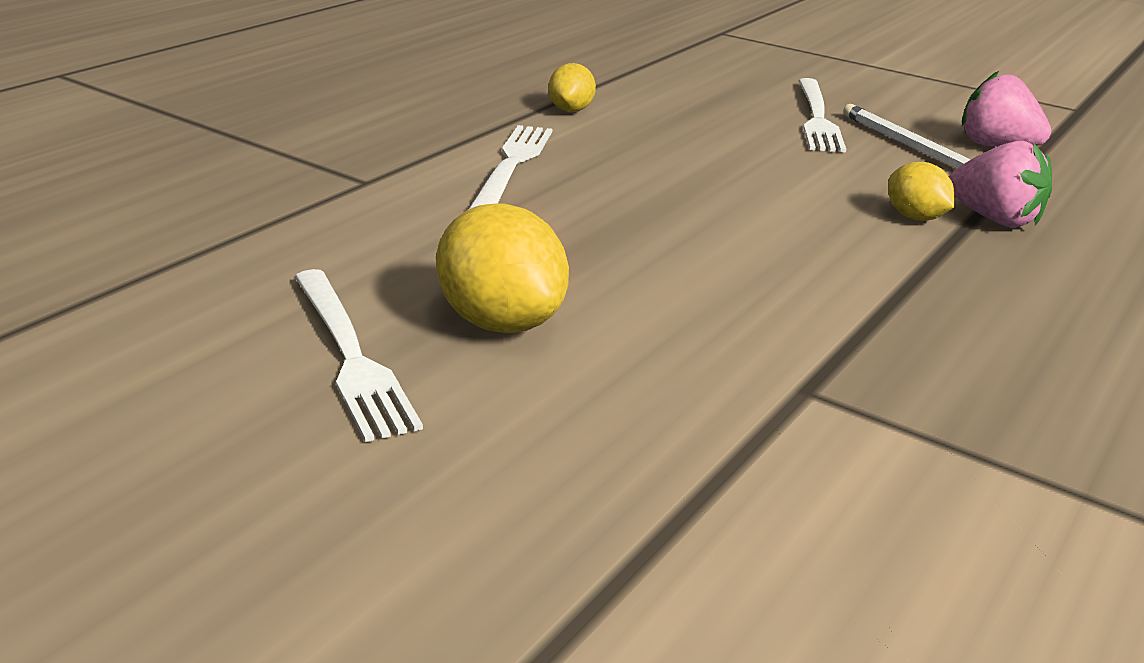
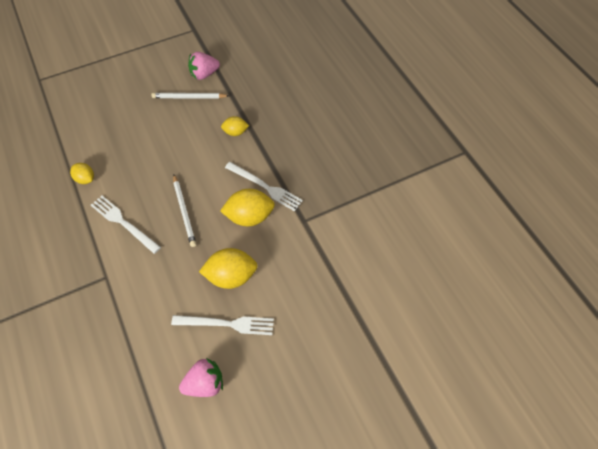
camera: 60 degrees left, 30 degrees up
(617, 216) = (184, 211): none -> white pencil
(707, 300) = (249, 217): none -> yellow lemon
(817, 118) = (148, 107): white fork -> white fork (265, 187)
(995, 219) = (249, 113): pink strawberry -> pink strawberry (205, 383)

